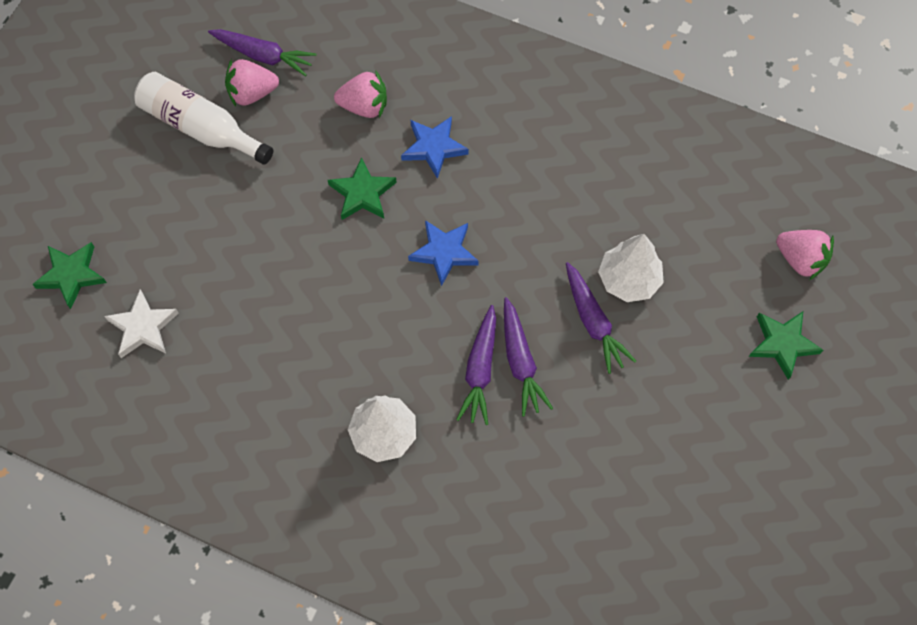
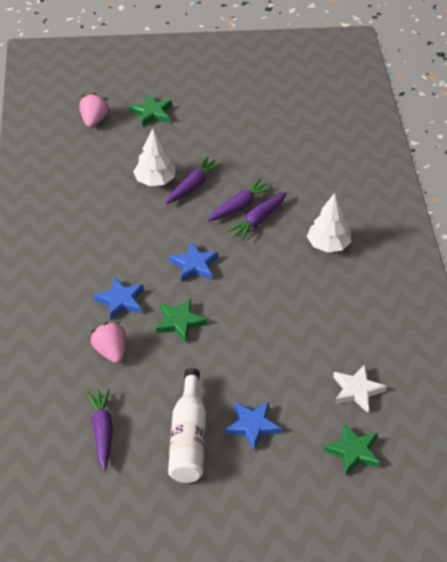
camera: 120 degrees left, 20 degrees down
(173, 195) = (252, 426): none -> blue star
(252, 93) = (140, 422): pink strawberry -> none
(480, 370) = (258, 220): purple carrot -> purple carrot turned 150 degrees clockwise

